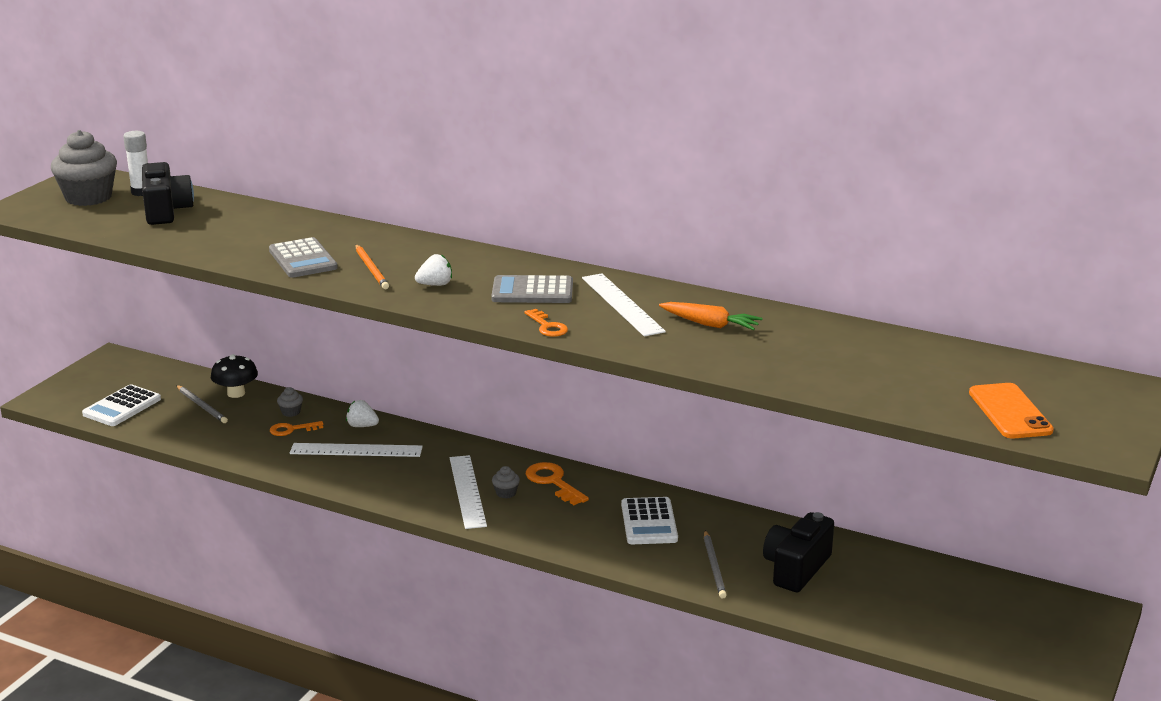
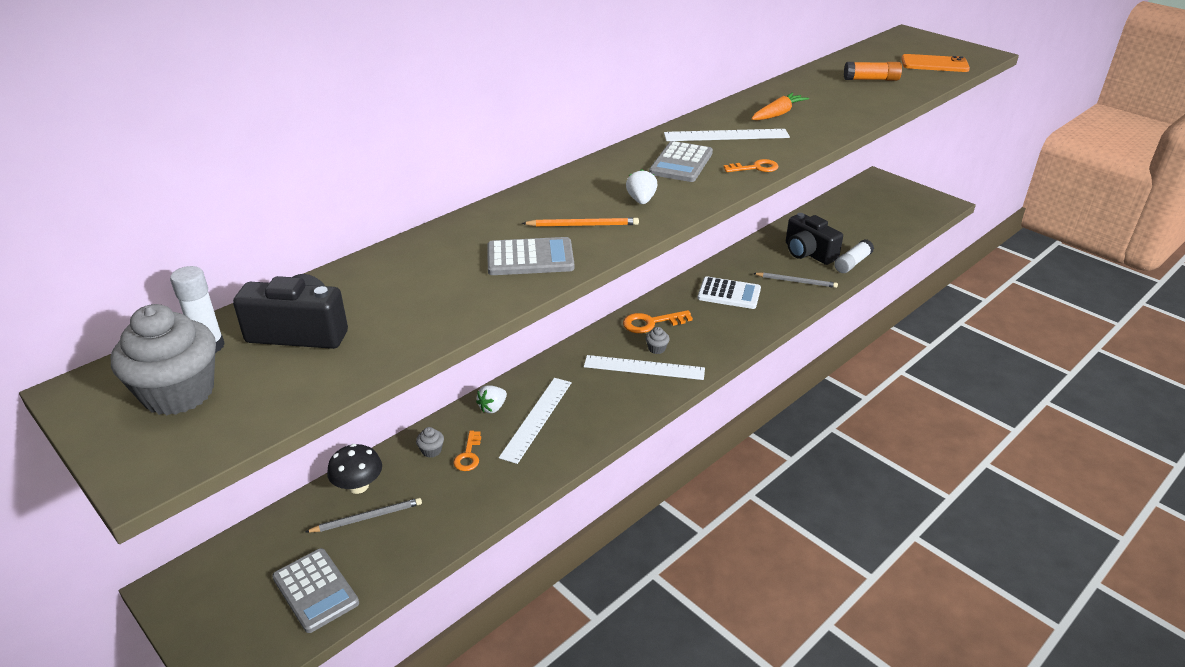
camera: 70 degrees left, 10 degrees up
(122, 407) = (315, 590): white calculator -> grey calculator
(798, 606) = (852, 263): none -> white glue stick
(892, 371) = (871, 79): none -> orange glue stick

